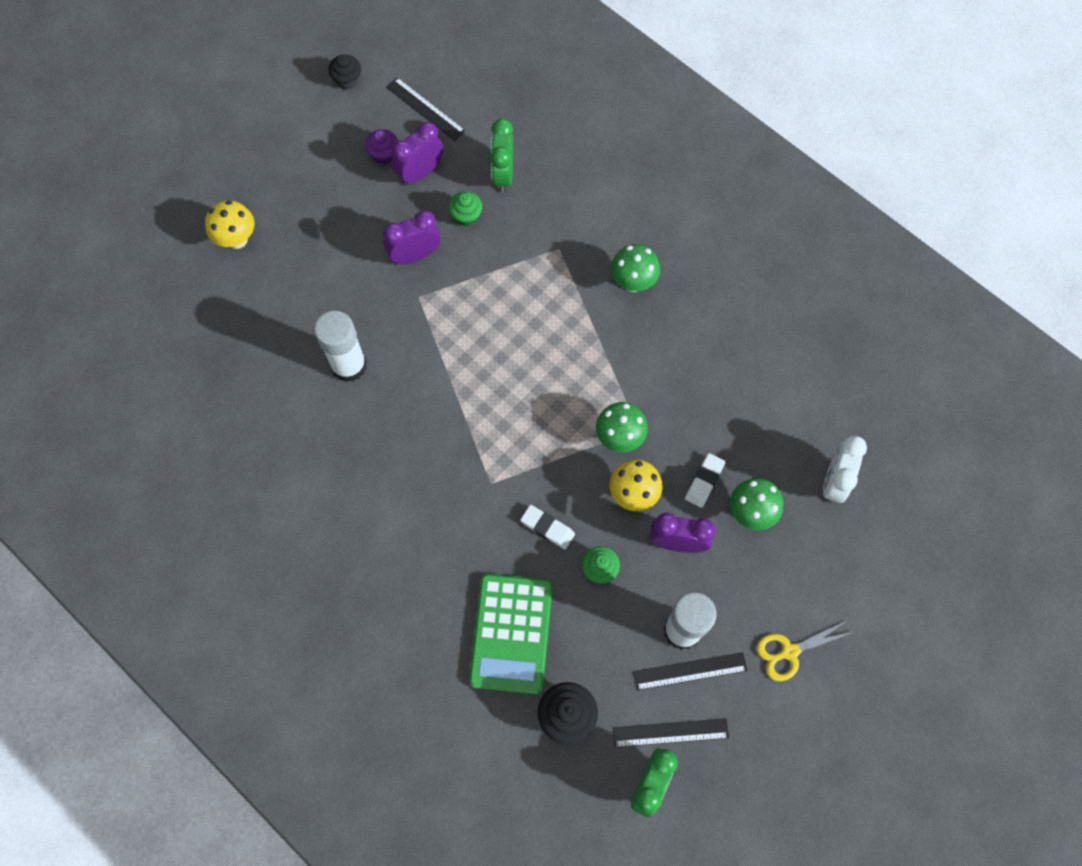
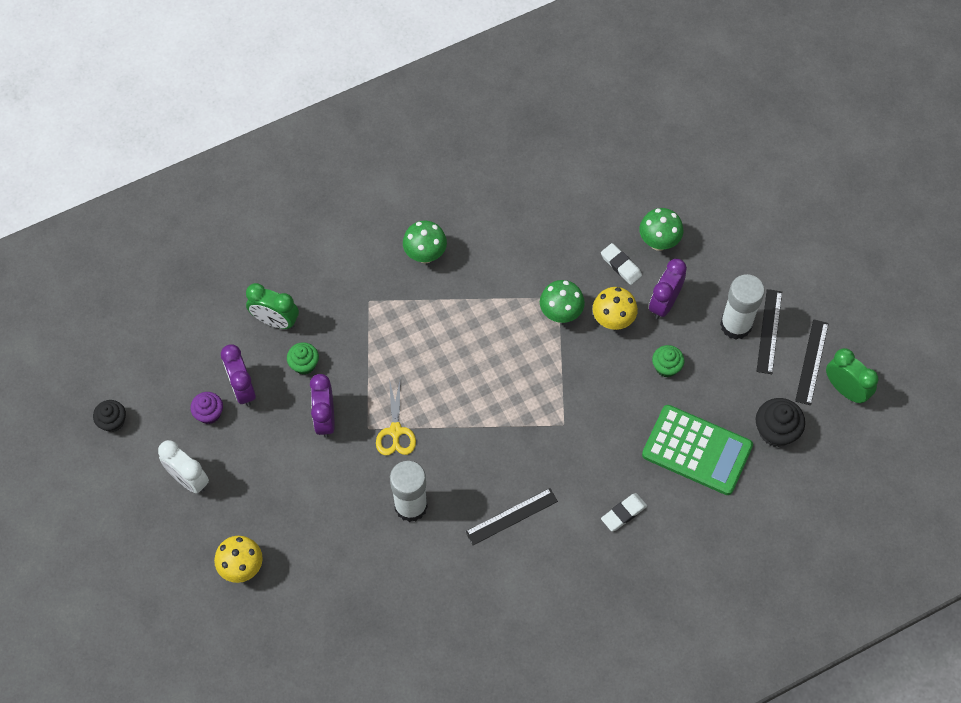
camera: 70 degrees left, 5 degrees down
(425, 109) = (177, 364): black ruler -> black ruler (511, 516)
(547, 528) = (618, 394): white eraser -> white eraser (623, 513)
(789, 652) = (777, 257): yellow scissors -> yellow scissors (395, 431)
(834, 481) = (654, 175): white clock -> white clock (188, 479)

